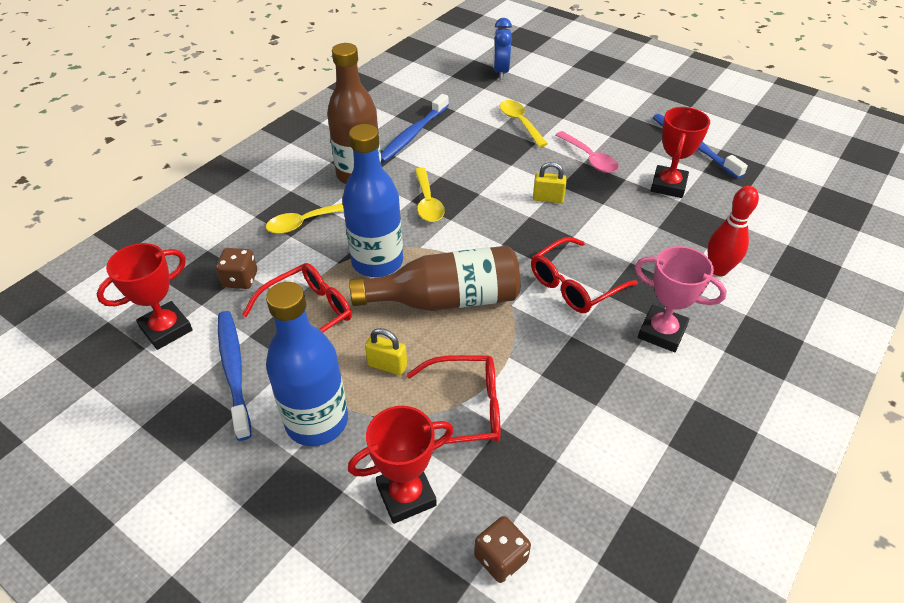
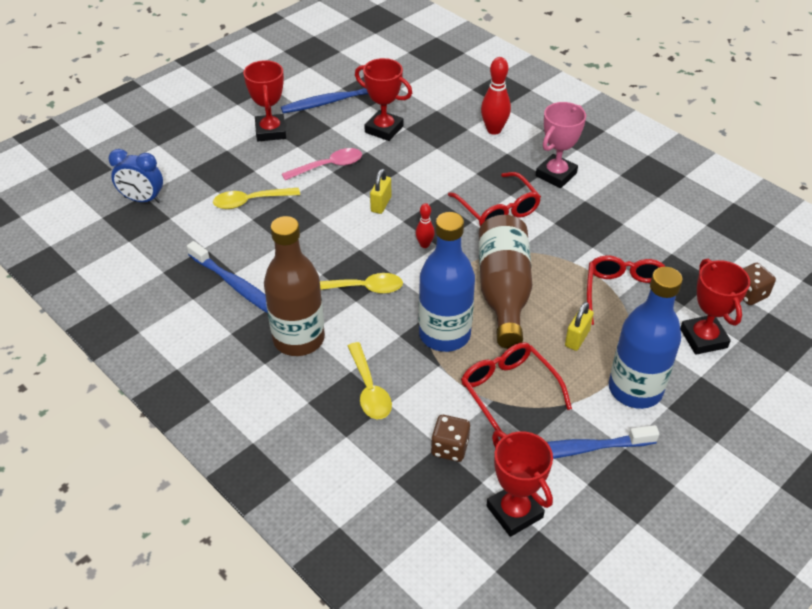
camera: 80 degrees left, 0 degrees up
(499, 235) = (424, 244): none -> red bowling pin
(623, 117) = (271, 131): none -> red trophy

